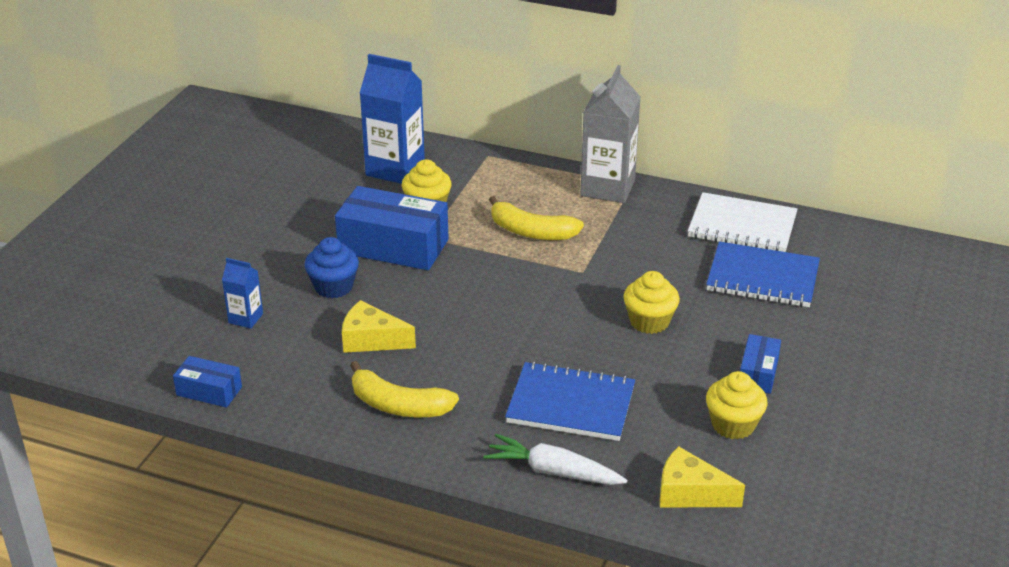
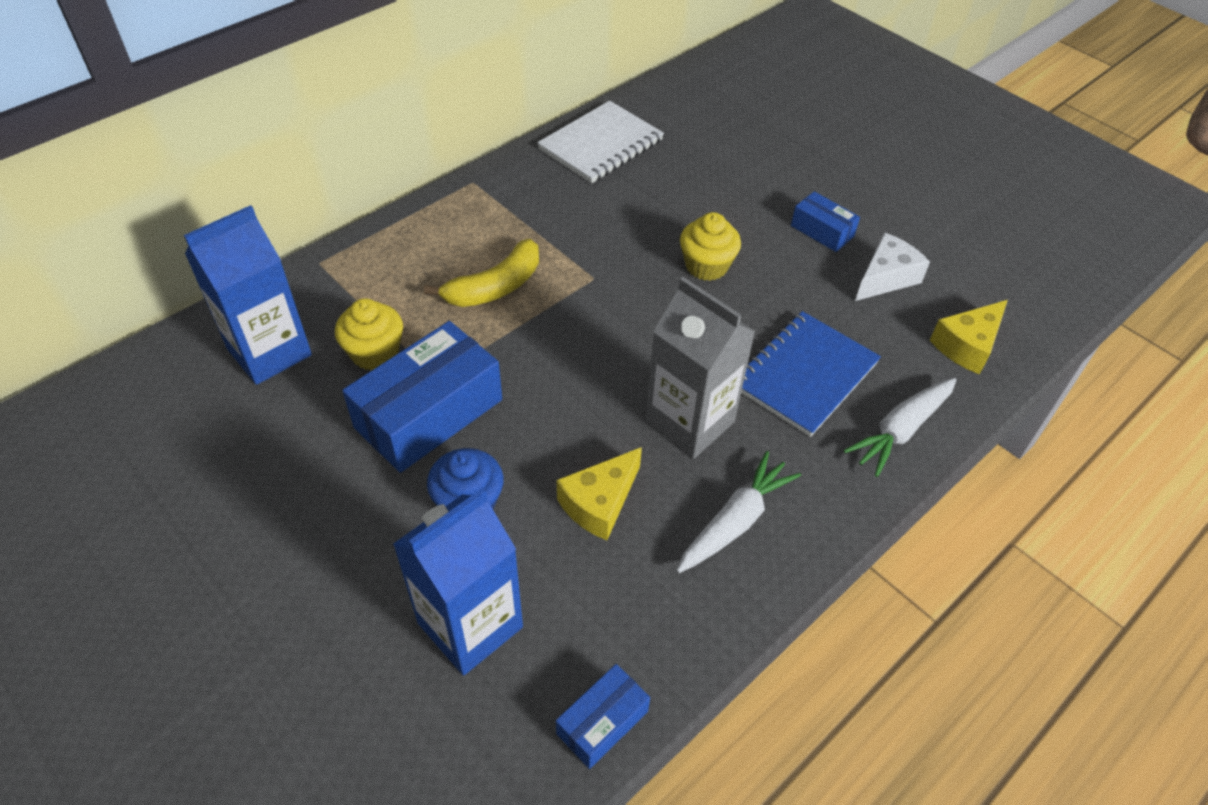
camera: 65 degrees left, 15 degrees up
(245, 318) = (470, 625): blue carton -> blue carton, size x2.01
(398, 405) = (735, 521): yellow banana -> white carrot
(607, 188) = (464, 200): grey carton -> grey carton (689, 422)
(733, 425) = (885, 277): yellow cupcake -> white cheese
(762, 278) = (687, 168): blue notebook -> none

